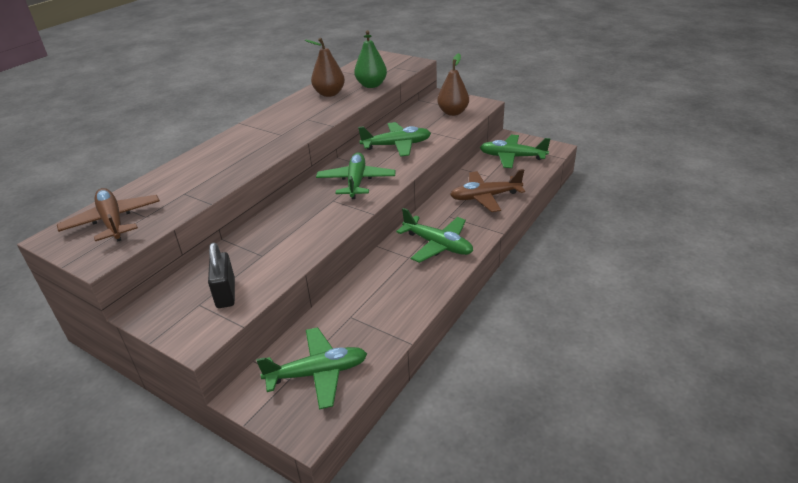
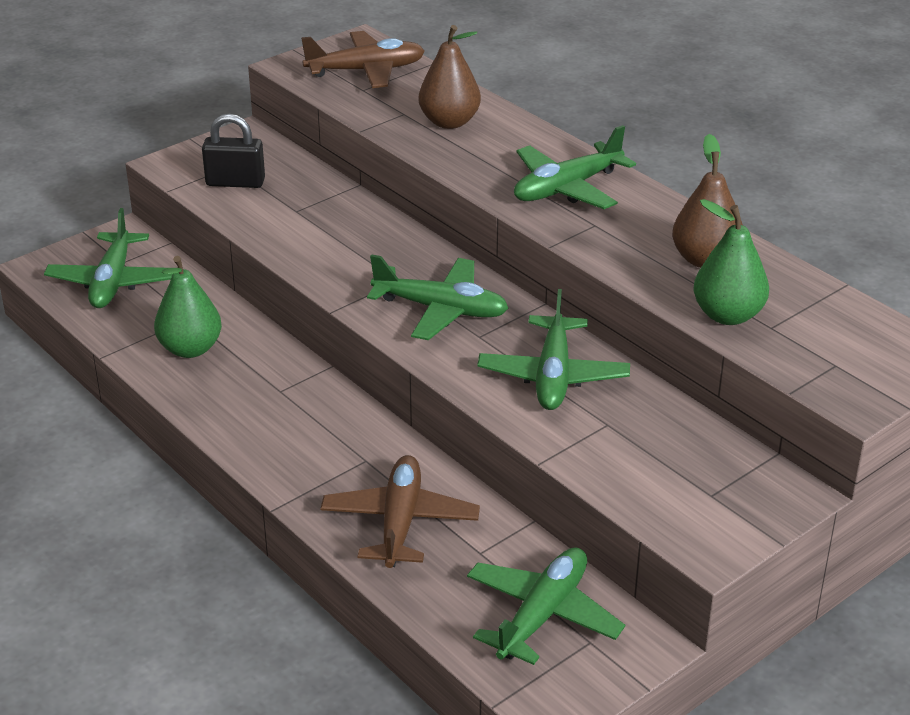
camera: 105 degrees right, 0 degrees up
(385, 304) = (190, 349): none -> green pear
(438, 245) = (289, 426): green plane -> green plane (567, 188)
(453, 112) = (678, 487): brown pear -> brown pear (449, 122)

